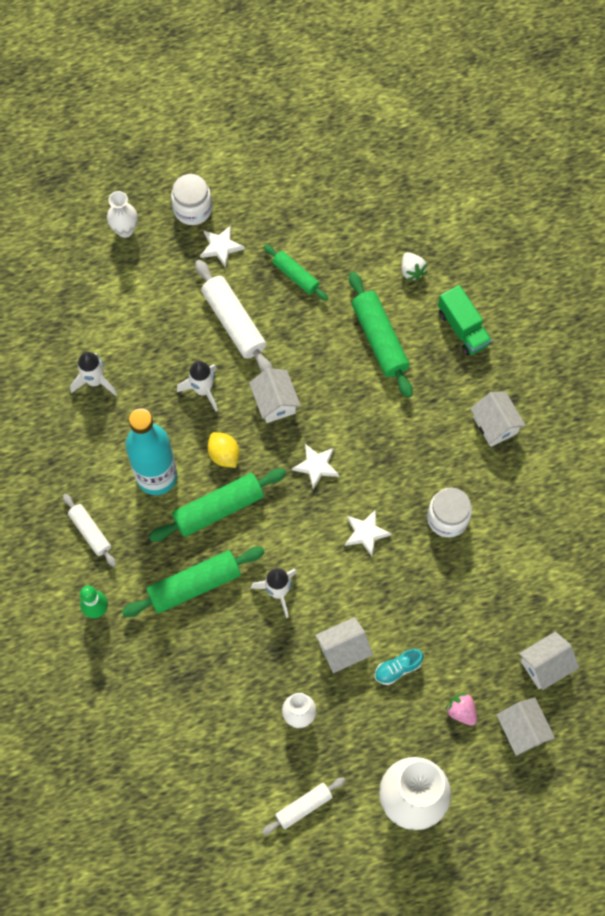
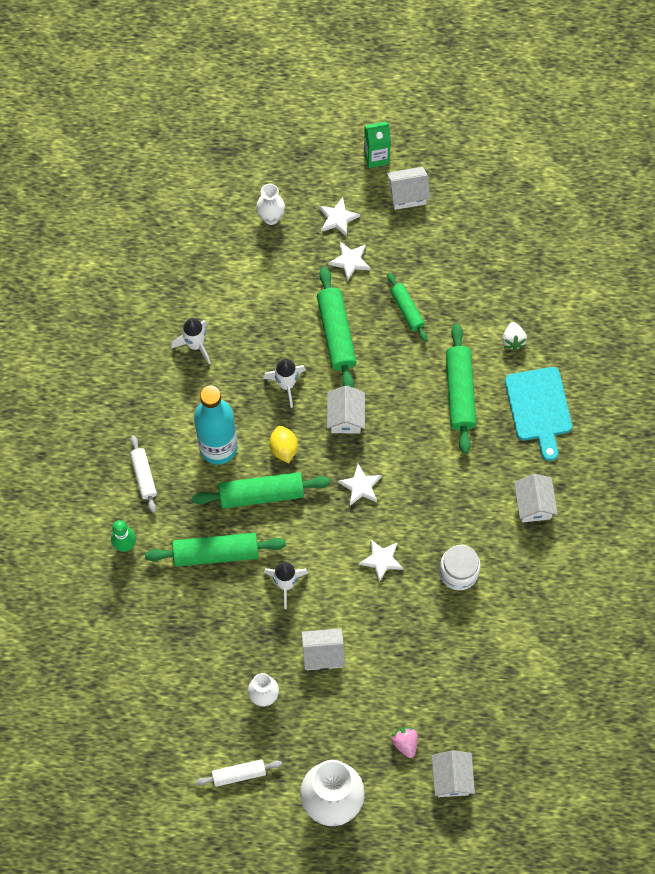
camera: 20 degrees right, 0 degrees up
(192, 209) = (338, 218): white jar -> white star
(208, 137) = (376, 157): none -> green carton
(234, 322) = (336, 333): white rolling pin -> green rolling pin
(397, 668) = (364, 687): turquoise shoe -> none
(463, 328) = (539, 408): green truck -> turquoise cutting board
(545, 665) = (494, 730): white house -> white house (407, 194)

